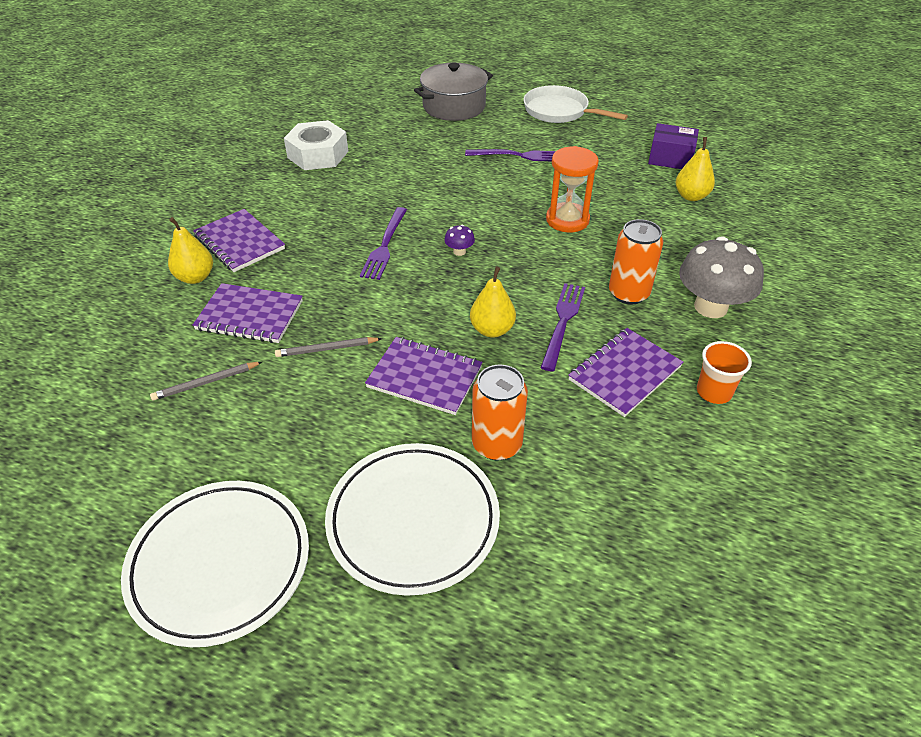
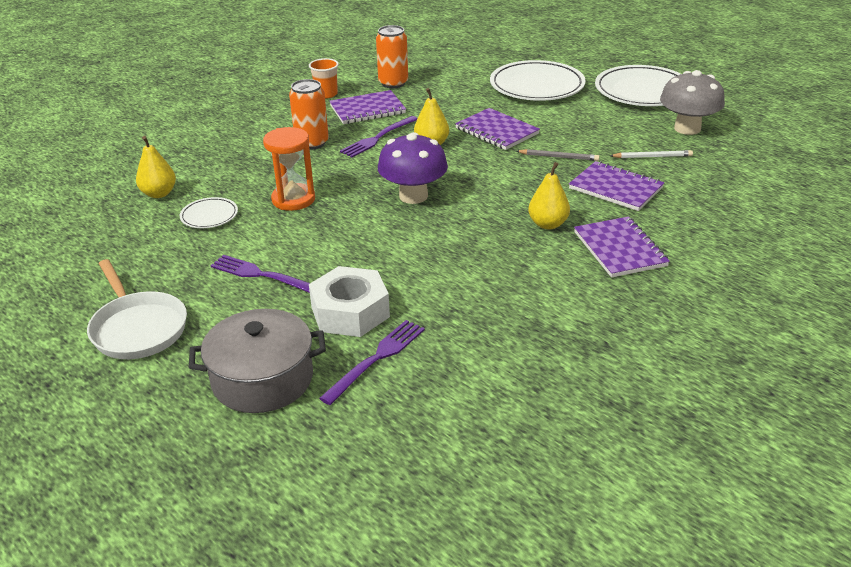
camera: 155 degrees left, 10 degrees down
(195, 277) = (665, 227): yellow pear -> yellow pear (548, 224)
(206, 382) = (652, 157): grey pencil -> white pencil
(318, 154) = (501, 341): white nut -> white nut (350, 312)
(384, 246) = (477, 215): purple fork -> purple fork (376, 359)
(459, 251) = (413, 196): purple mushroom -> purple mushroom, size x2.39
(497, 444) = (473, 99): orange can -> orange can (393, 83)
(619, 188) = (209, 216): none -> white plate
(670, 158) = (116, 232): purple box -> none
(710, 307) = (267, 125): grey mushroom -> grey mushroom (687, 128)

